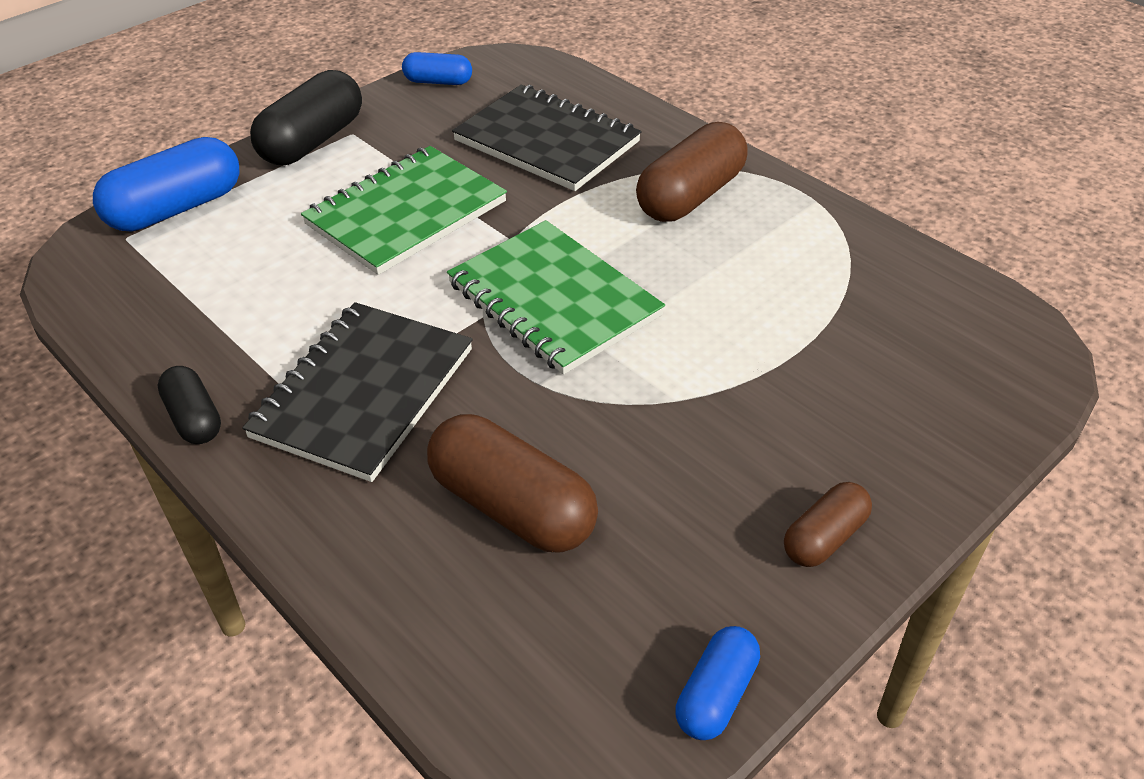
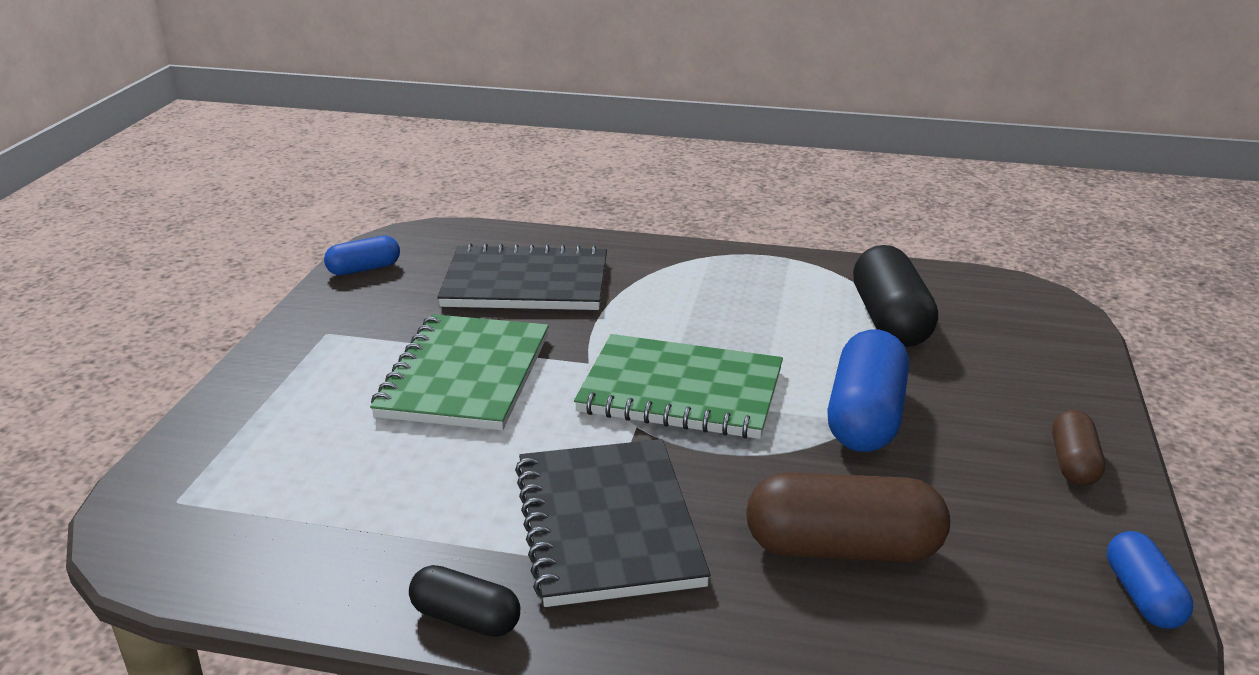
camera: 35 degrees left, 15 degrees down
(176, 208) = (207, 455): blue capsule -> blue capsule (865, 417)
(312, 141) = (292, 351): black capsule -> black capsule (890, 321)
(690, 196) = (694, 284): brown capsule -> none

